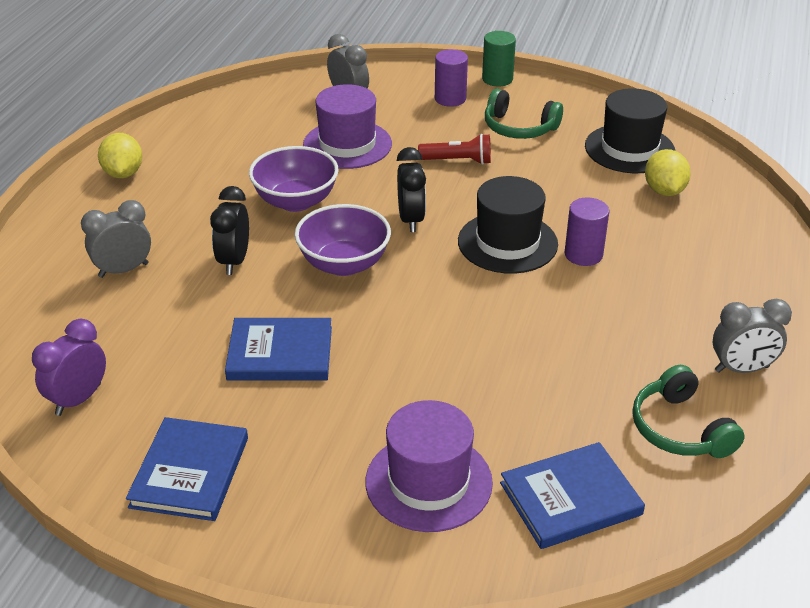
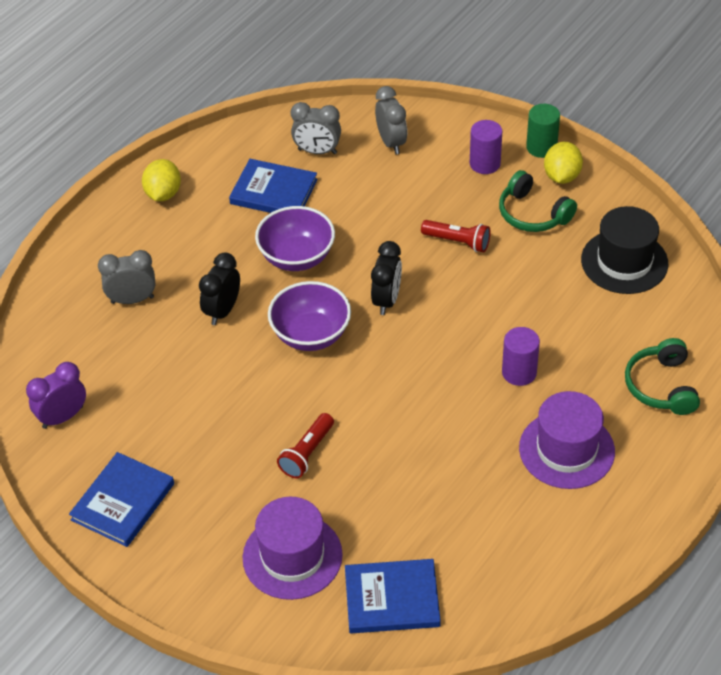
camera: 20 degrees right, 10 degrees up
(280, 353) = (226, 412): blue book -> blue book (273, 192)
(347, 144) = (367, 201): purple hat -> purple hat (566, 450)
(394, 373) = (307, 453): none -> red flashlight
(507, 243) = (459, 344): black hat -> none
(664, 191) = (630, 318): yellow lemon -> yellow lemon (561, 176)
(680, 429) = (509, 562): green headphones -> green headphones (661, 386)
(741, 369) = (592, 520): grey clock -> grey clock (317, 151)

